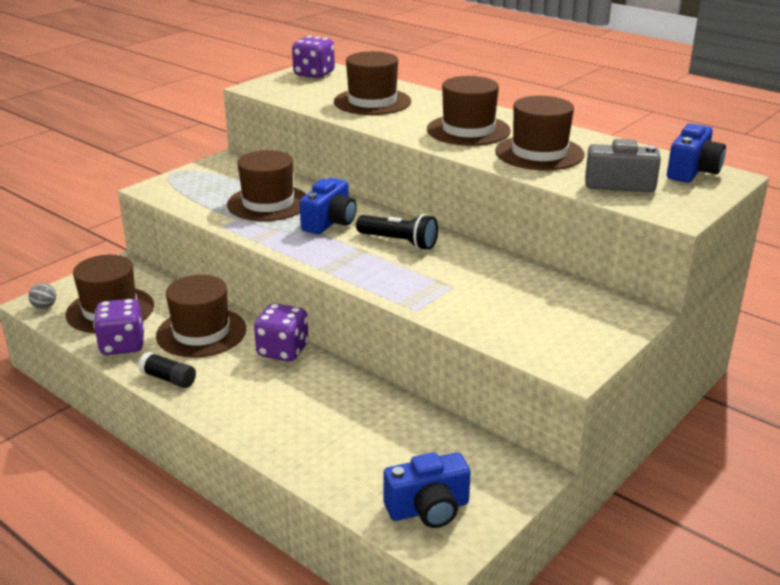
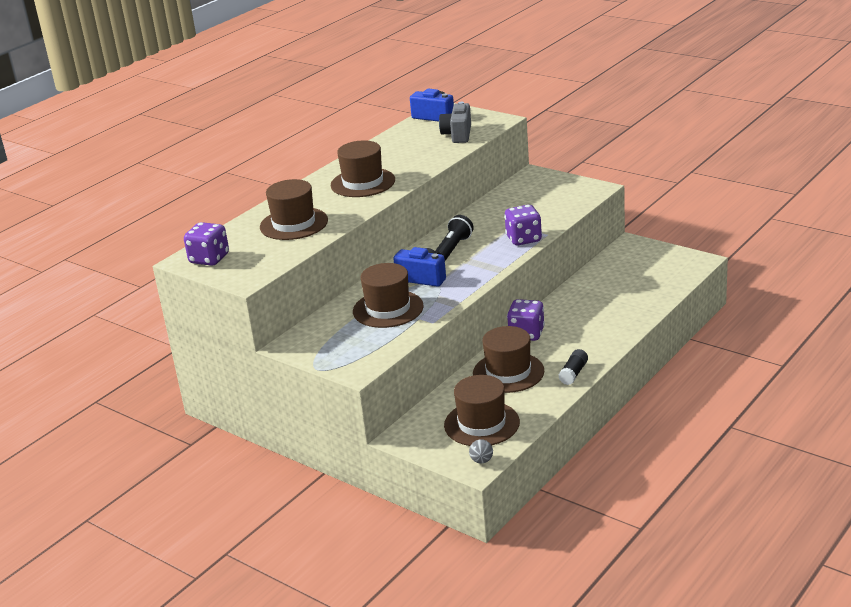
camera: 90 degrees left, 0 degrees up
(122, 345) = (534, 404): purple dice -> purple dice (523, 239)
(428, 509) = (670, 268): blue camera -> none
(539, 153) = (407, 158): brown hat -> none

